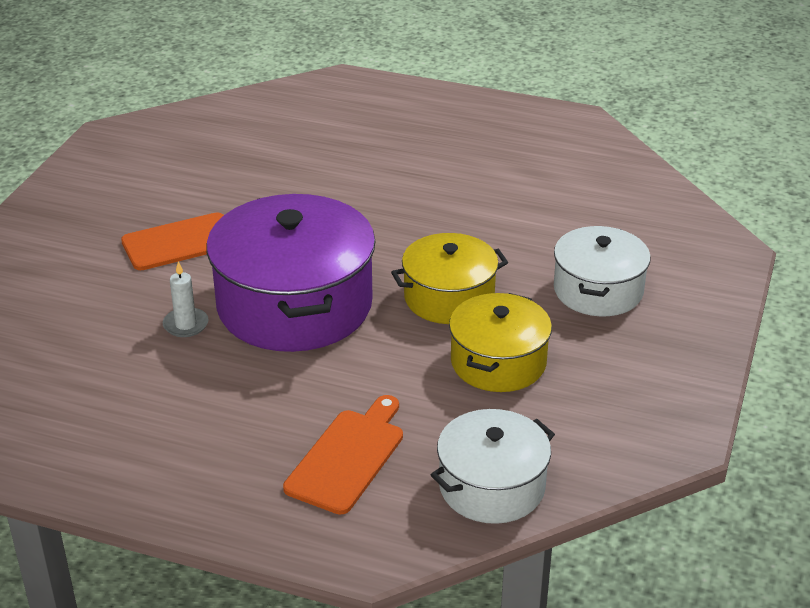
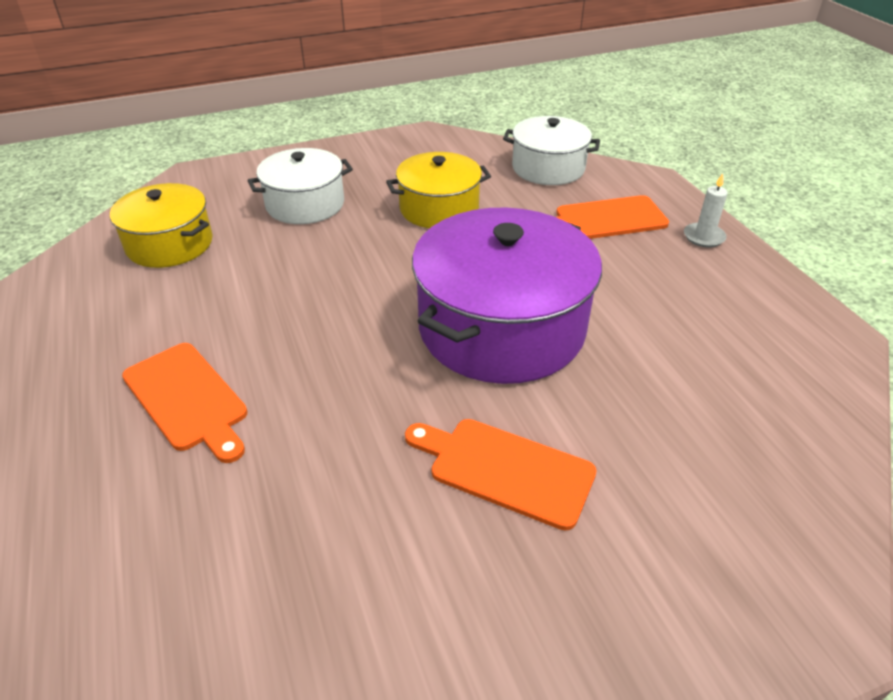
camera: 130 degrees left, 5 degrees up
(186, 325) = (610, 373): white candle -> white candle (704, 237)
(398, 164) = (187, 399): none -> orange cutting board
(449, 297) = (392, 258): yellow pot -> yellow pot (169, 244)

